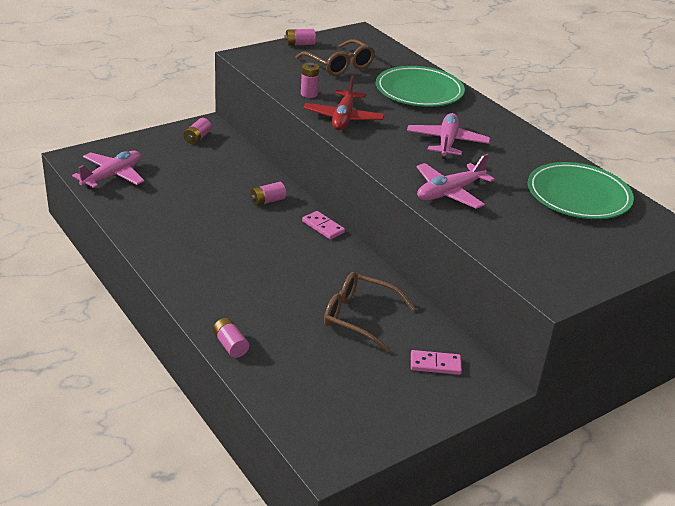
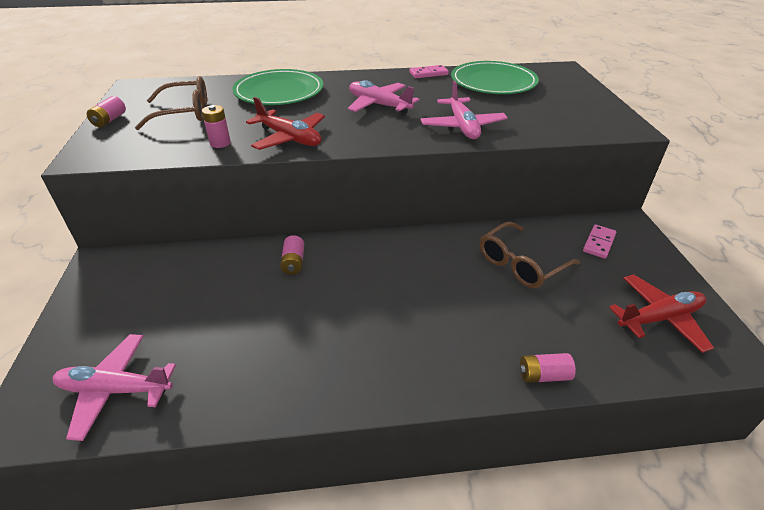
camera: 60 degrees left, 5 degrees up
(112, 176) = (115, 390): pink plane -> pink plane turned 60 degrees counterclockwise
(197, 138) = (116, 278): pink battery -> none
(323, 227) = (366, 240): pink domino -> pink domino (428, 73)
(345, 409) = (659, 318): none -> red plane

